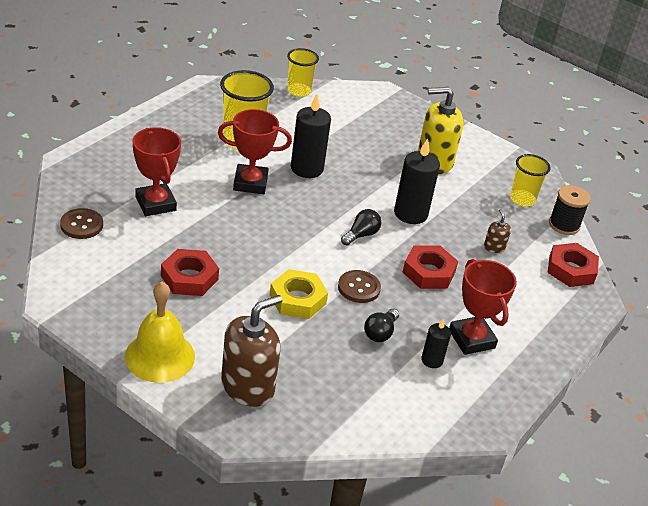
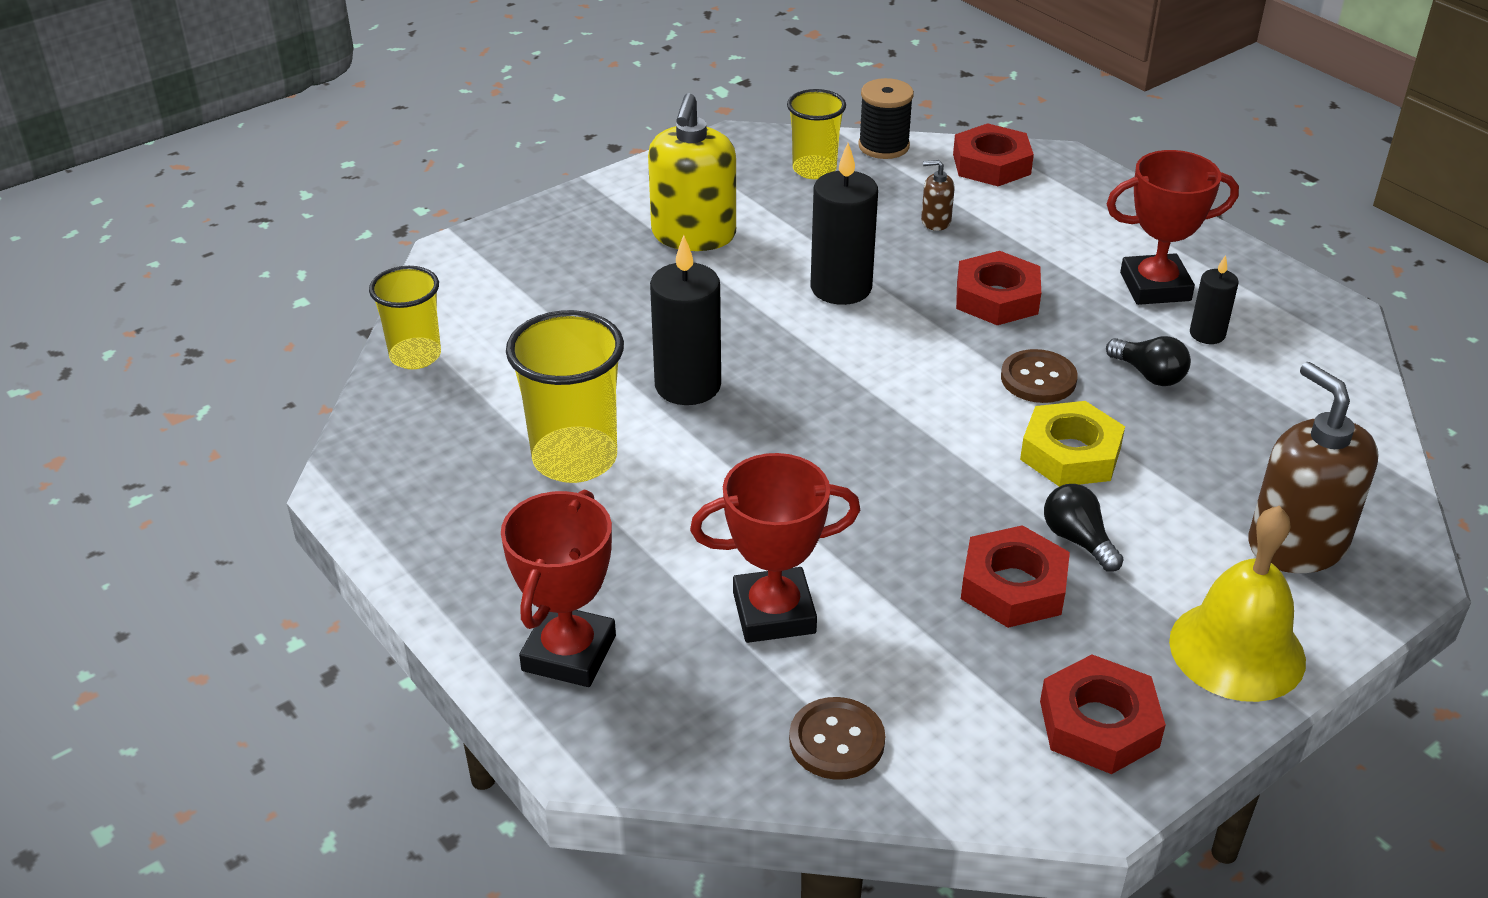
camera: 70 degrees left, 0 degrees up
(102, 305) = (1098, 724): none -> red nut
(250, 183) = (723, 466): red trophy -> red trophy (569, 653)
(361, 235) = (896, 352): black light bulb -> black light bulb (1078, 540)

